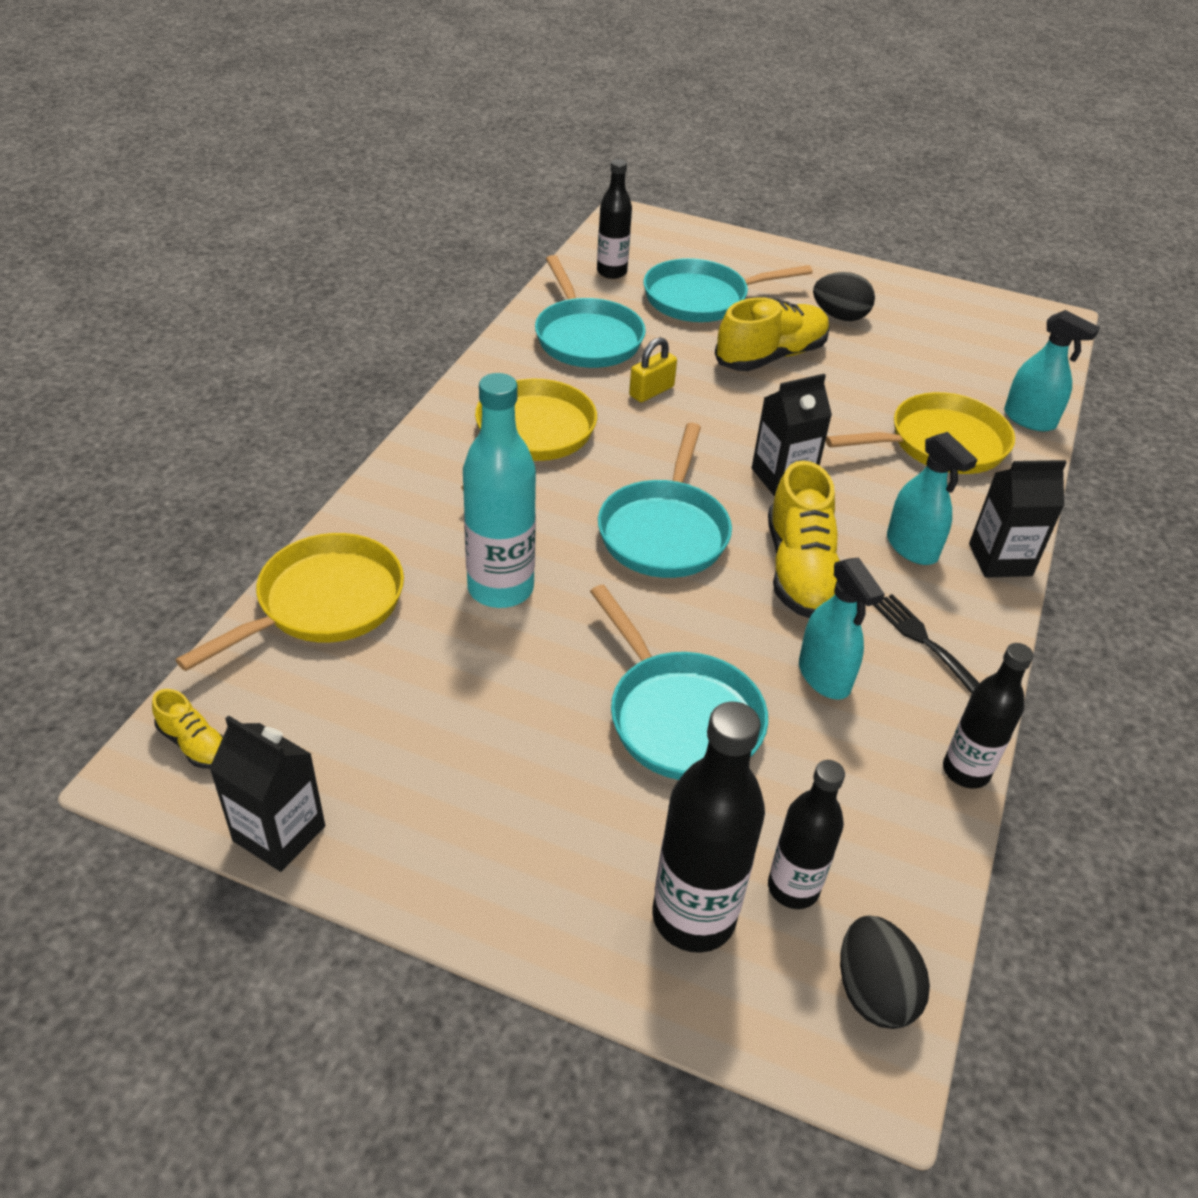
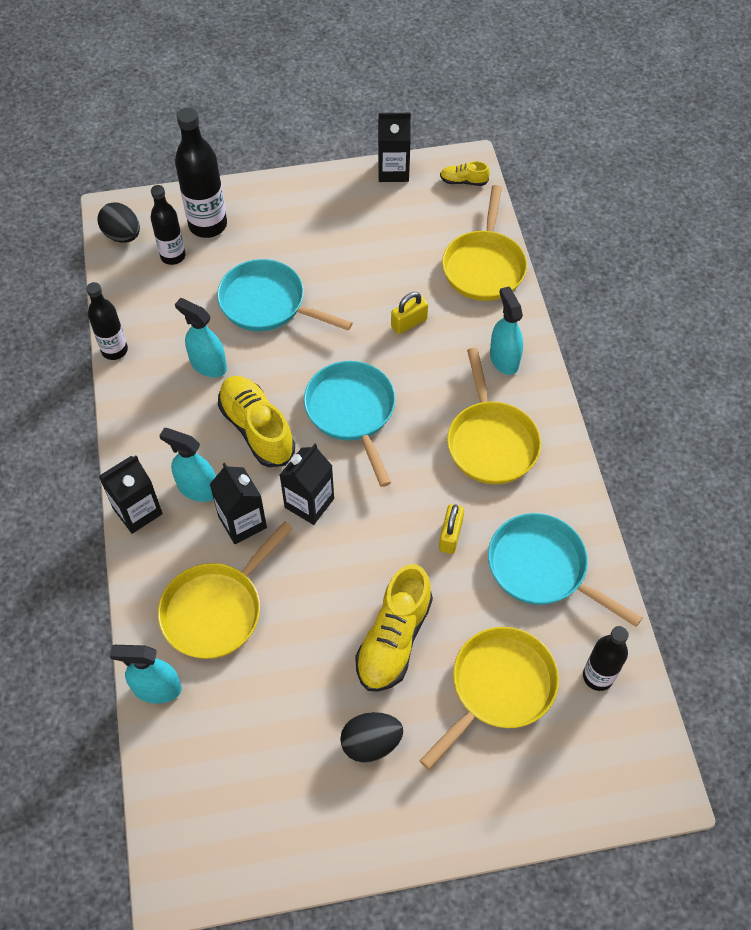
camera: 150 degrees right, 15 degrees up
(428, 494) = (504, 359): none -> turquoise spray bottle
(500, 588) = (409, 323): turquoise bottle -> yellow padlock
(702, 299) = (498, 688): turquoise pan -> yellow pan
(872, 495) = (242, 522): none -> black carton
(923, 640) = (164, 419): black fork -> none

